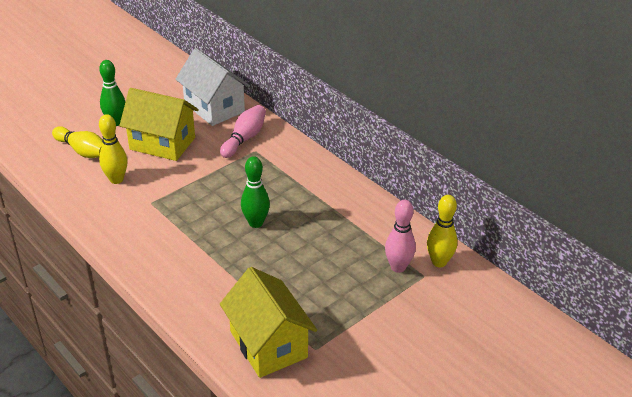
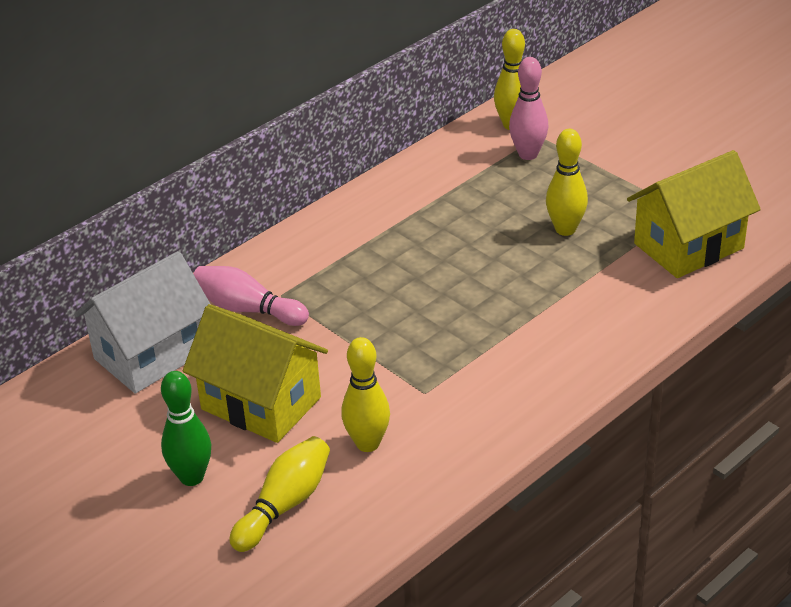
camera: 90 degrees left, 0 degrees up
(162, 143) = (261, 403): yellow house -> yellow house turned 75 degrees counterclockwise
(256, 223) = (460, 277): green bowling pin -> none
(300, 278) = (565, 229): none -> yellow bowling pin

